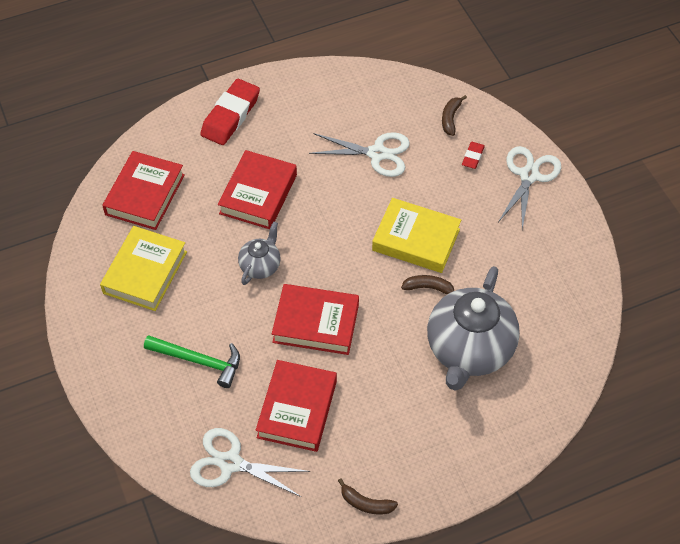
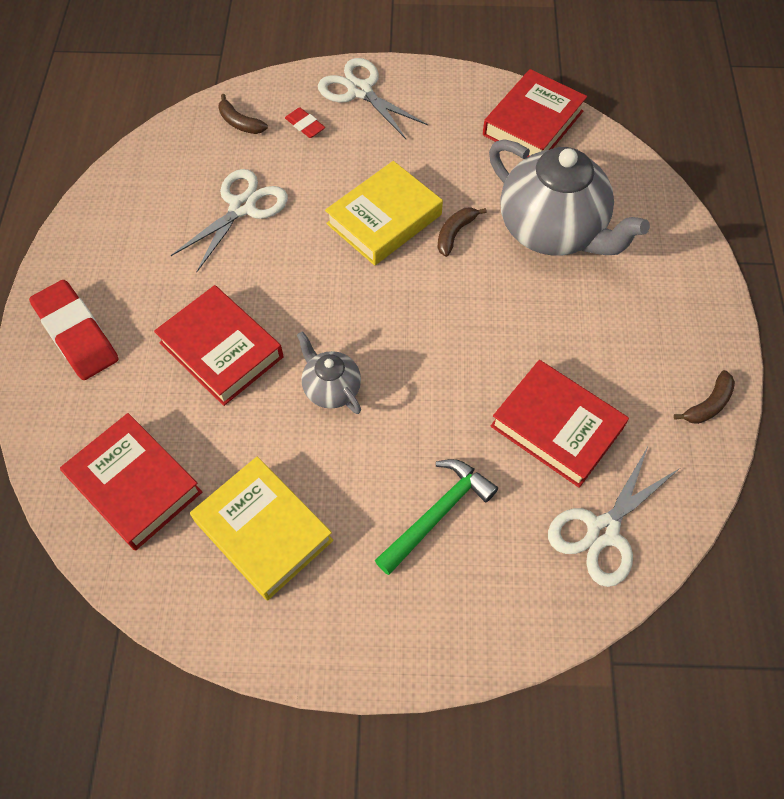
camera: 65 degrees left, 5 degrees up
(316, 323) = (446, 361): red book -> red book (533, 123)

